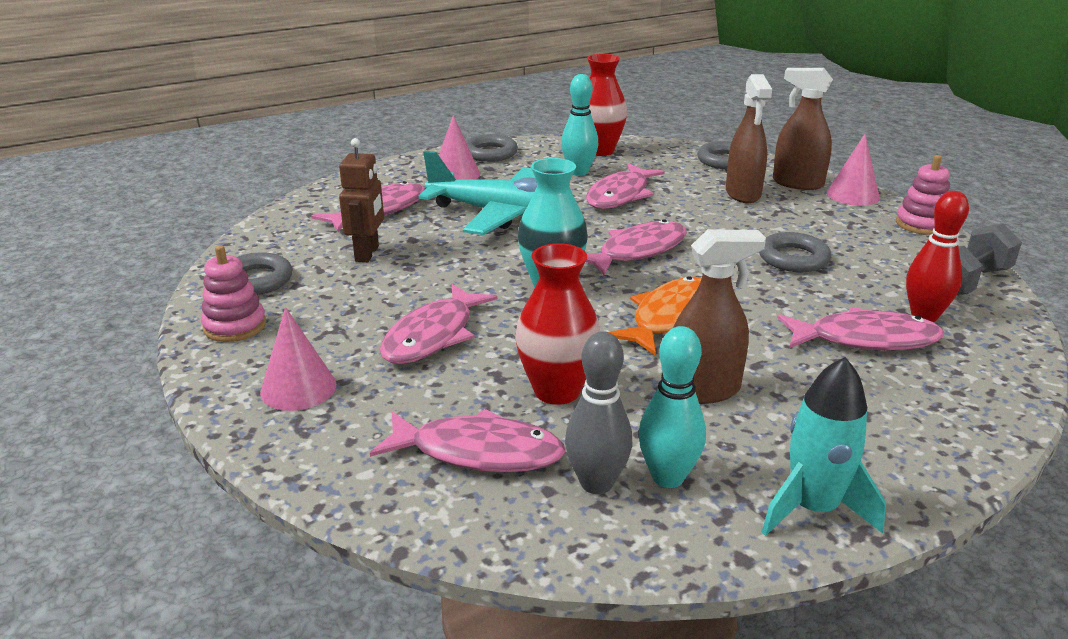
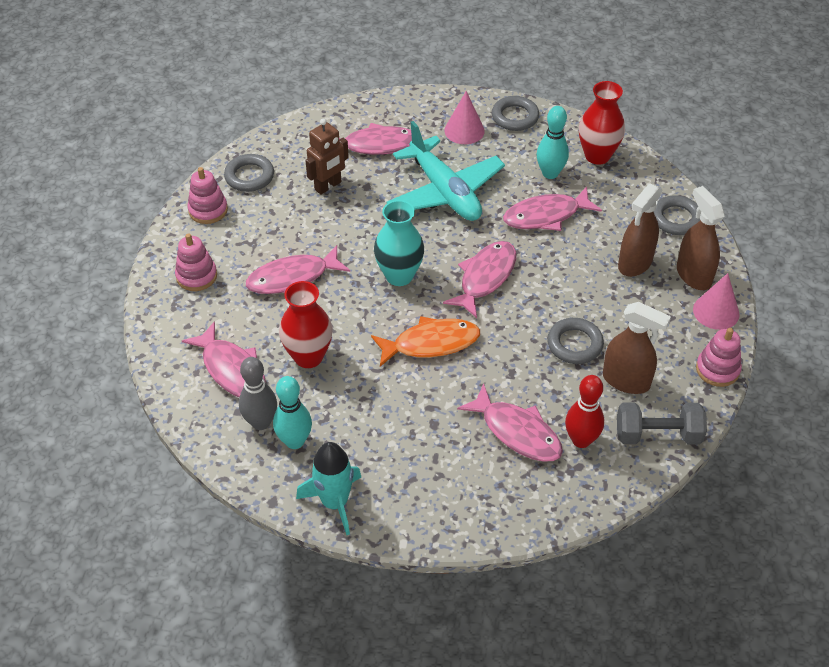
camera: 40 degrees right, 20 degrees up
(298, 388) = (196, 276): pink cone -> pink stacking toy
(637, 251) = (485, 277): pink fish -> pink fish turned 60 degrees counterclockwise
(703, 390) = (379, 405): brown spray bottle -> brown spray bottle (626, 381)

